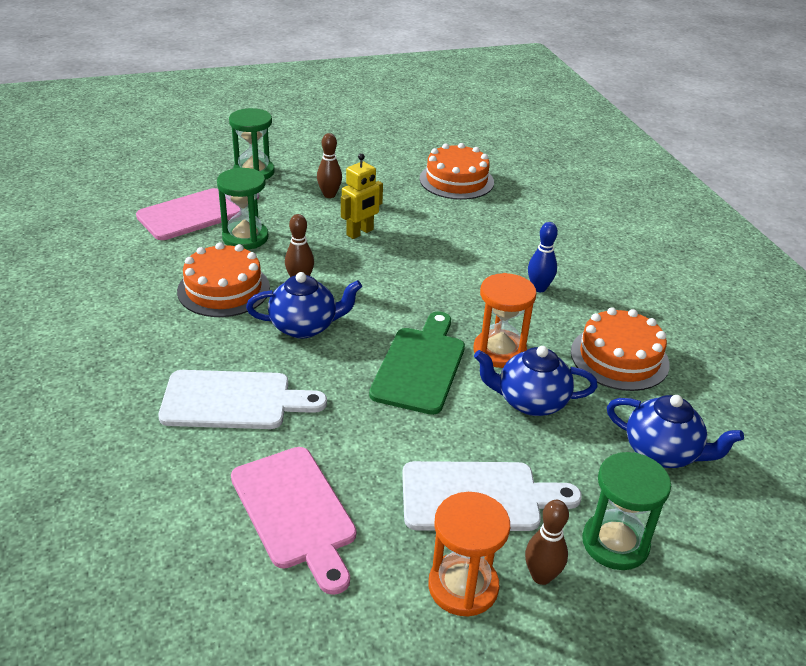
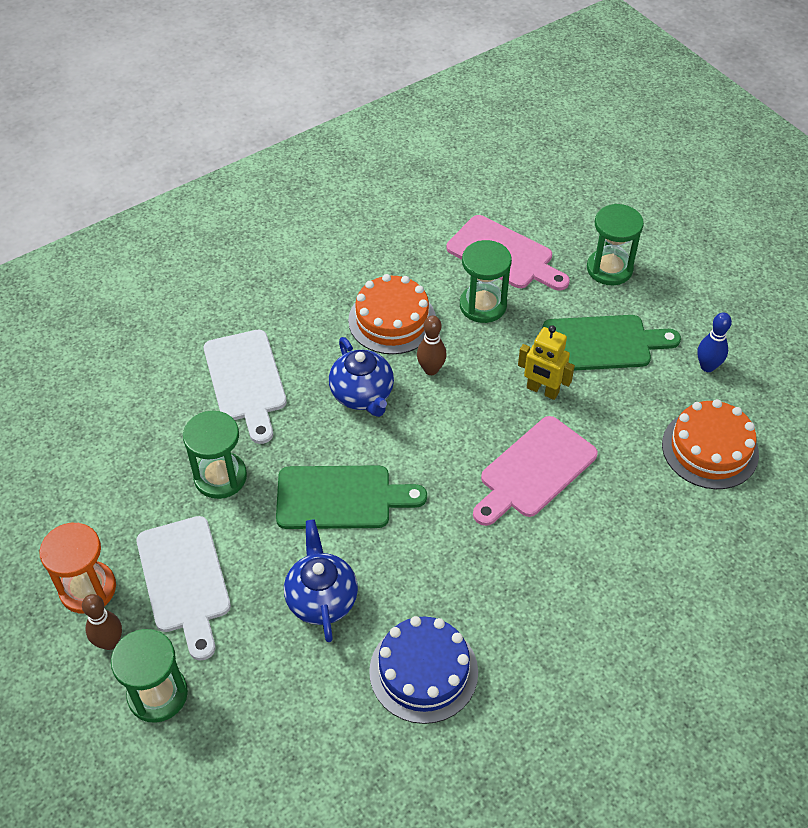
camera: 75 degrees right, 15 degrees up
(295, 512) = (136, 460): pink cutting board -> pink cutting board (534, 470)
(329, 195) = (602, 343): brown bowling pin -> green cutting board
(354, 444) = (220, 477): none -> green hourglass
(499, 351) = (389, 558): orange hourglass -> none
(539, 288) = (519, 575): blue bowling pin -> blue bowling pin (707, 366)
(619, 358) = (423, 671): orange cake -> blue cake
(662, 453) = (285, 726): blue teapot -> none

